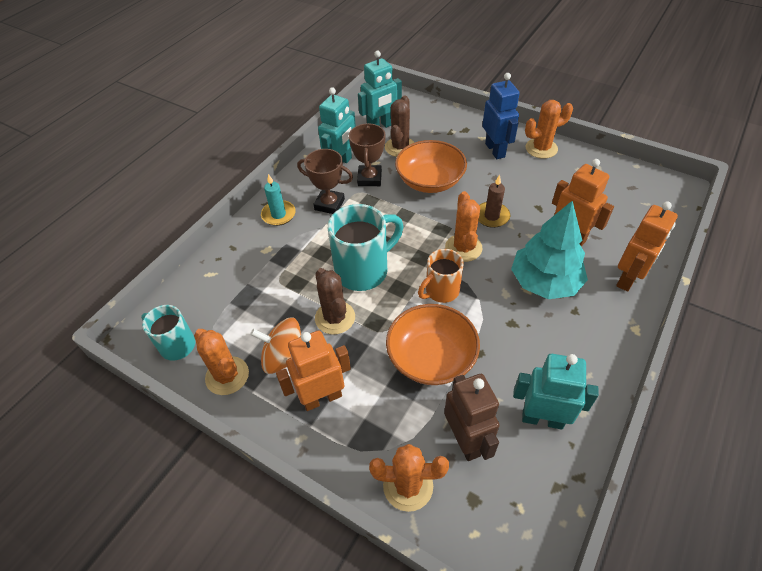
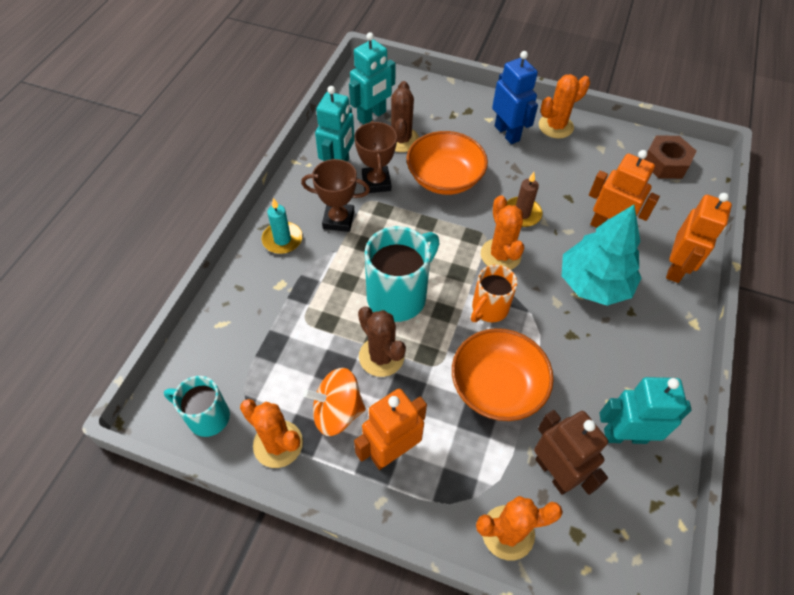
camera: 15 degrees left, 5 degrees up
(639, 188) = (665, 163): none -> brown nut

